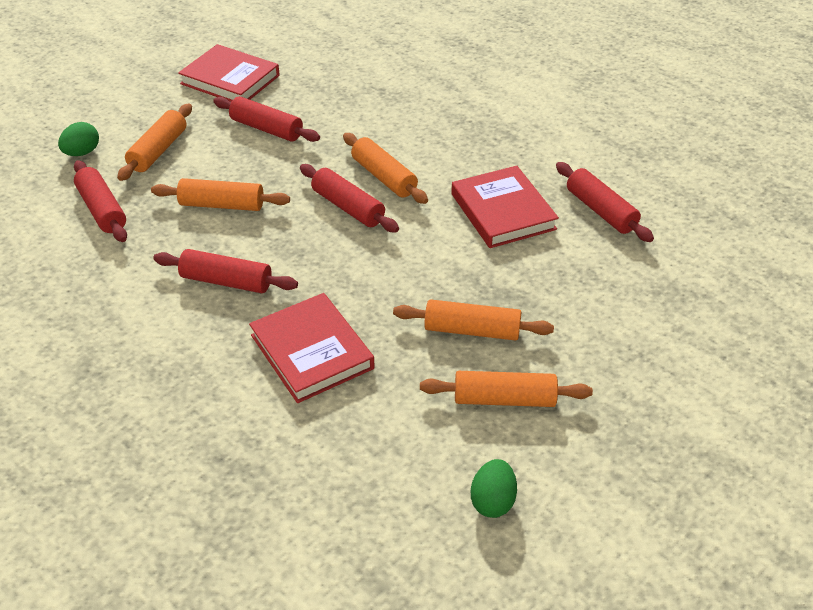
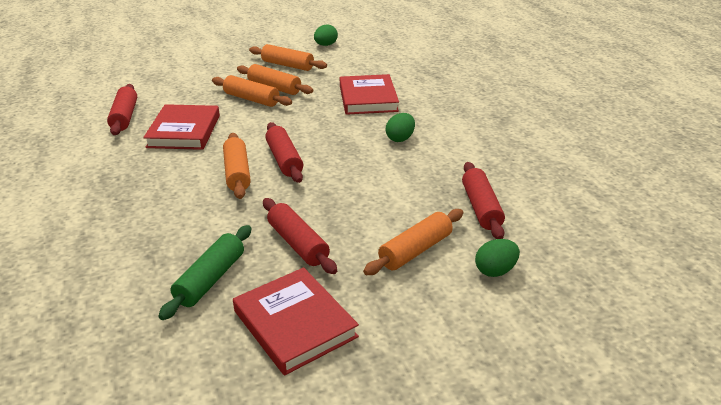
camera: 155 degrees left, 10 degrees down
(222, 205) = (378, 186): orange rolling pin -> orange rolling pin (251, 99)
(226, 281) = (400, 138): red rolling pin -> green egg
(316, 87) = (210, 279): none -> green rolling pin

